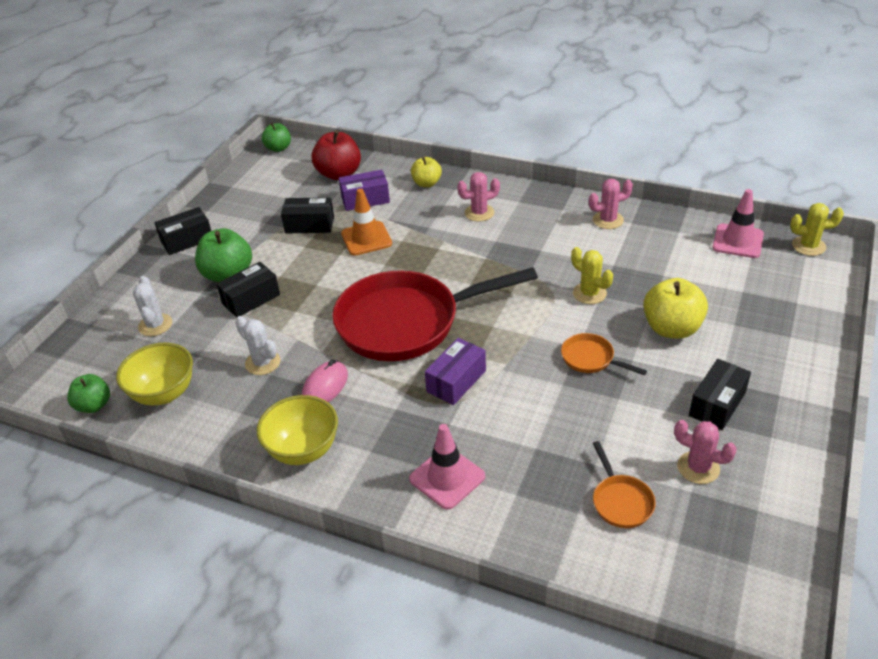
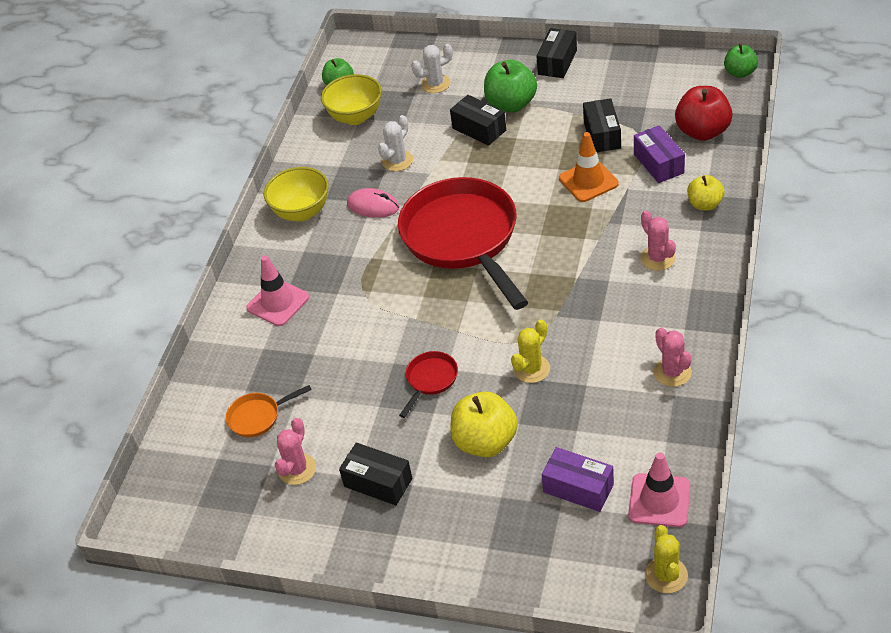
camera: 85 degrees right, 5 degrees up
(187, 240) = (557, 62): black box -> black box turned 60 degrees clockwise
(456, 381) = (389, 288): purple box -> purple box (578, 488)
(591, 359) = (430, 380): orange pan -> red pan

